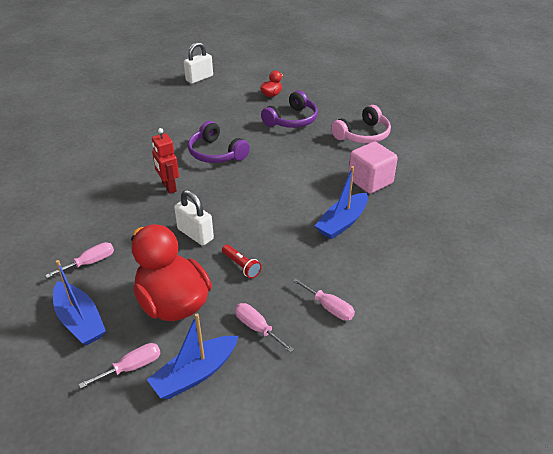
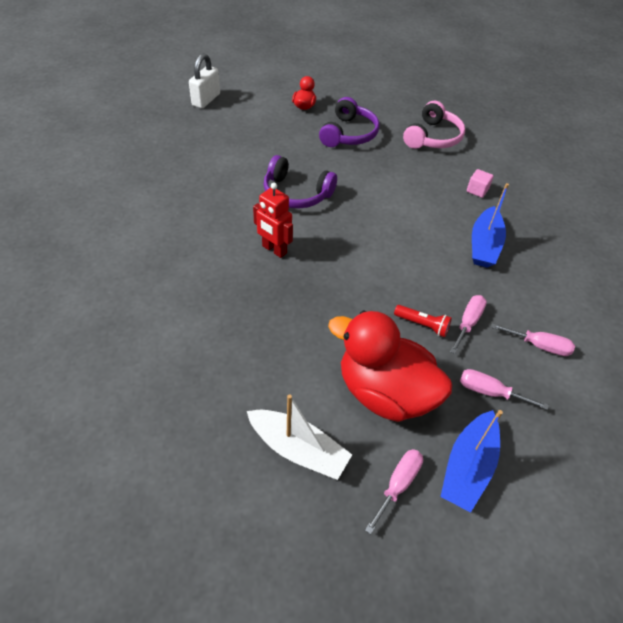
camera: 25 degrees left, 10 degrees up
(80, 321) = (298, 449): blue boat -> white boat
(90, 263) = (254, 372): pink screwdriver -> pink screwdriver (468, 323)
(195, 234) = (347, 301): white padlock -> none
(370, 181) = (477, 190): pink cube -> pink cube, size x0.49

